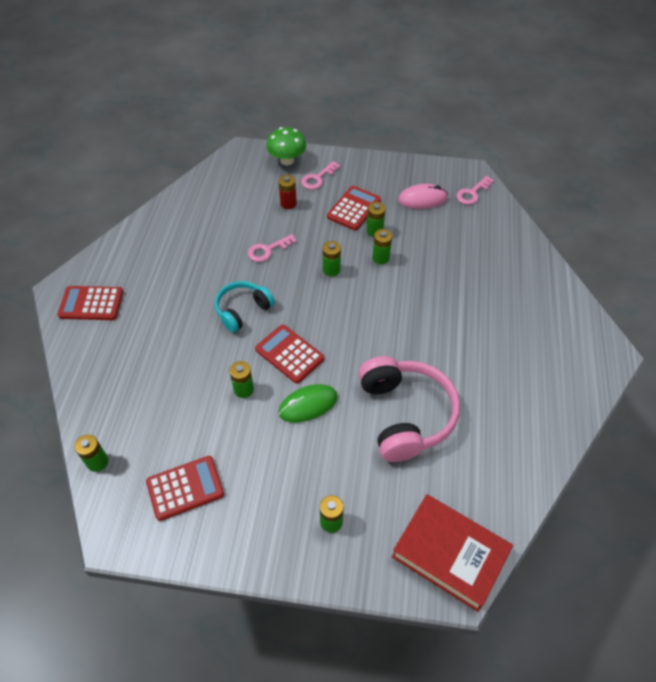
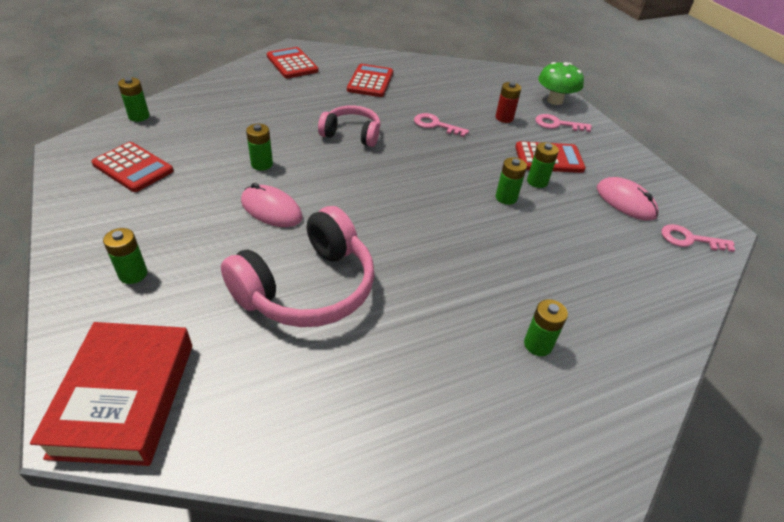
camera: 55 degrees right, 10 degrees down
(242, 310) = (352, 134): turquoise headphones -> pink headphones
(289, 354) = (324, 178): red calculator -> red calculator (370, 81)
(308, 405) = (271, 209): green mouse -> pink mouse
(331, 270) = (453, 170): green battery -> green battery (538, 344)

